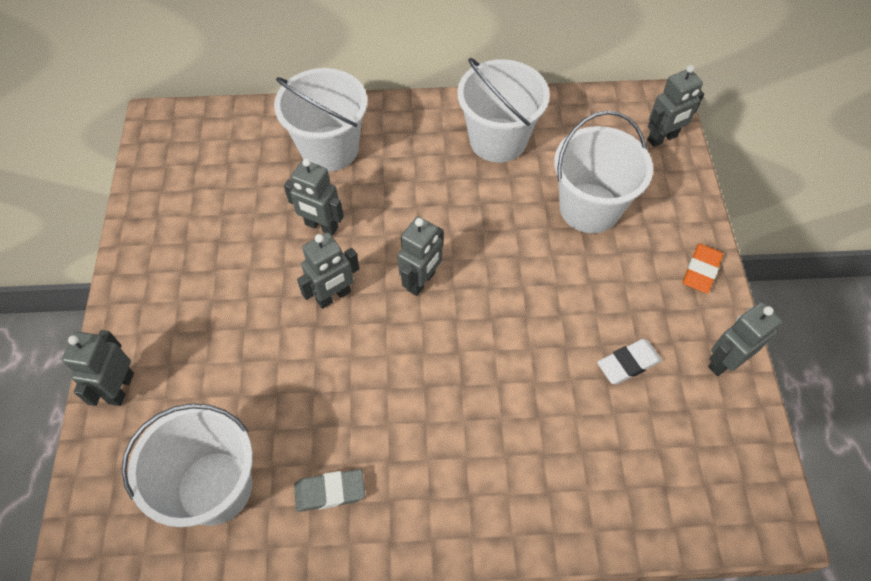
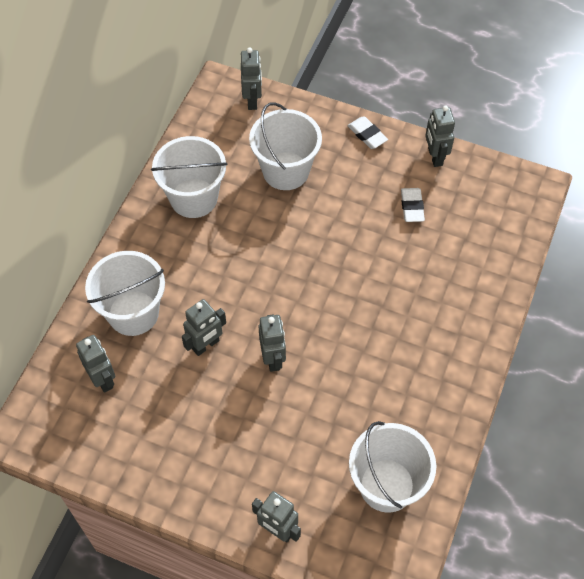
camera: 65 degrees left, 0 degrees up
(330, 492) = (421, 413): grey eraser -> none
(421, 281) = (290, 298): grey robot -> grey robot (103, 379)
(701, 270) = (367, 135): orange eraser -> white eraser

